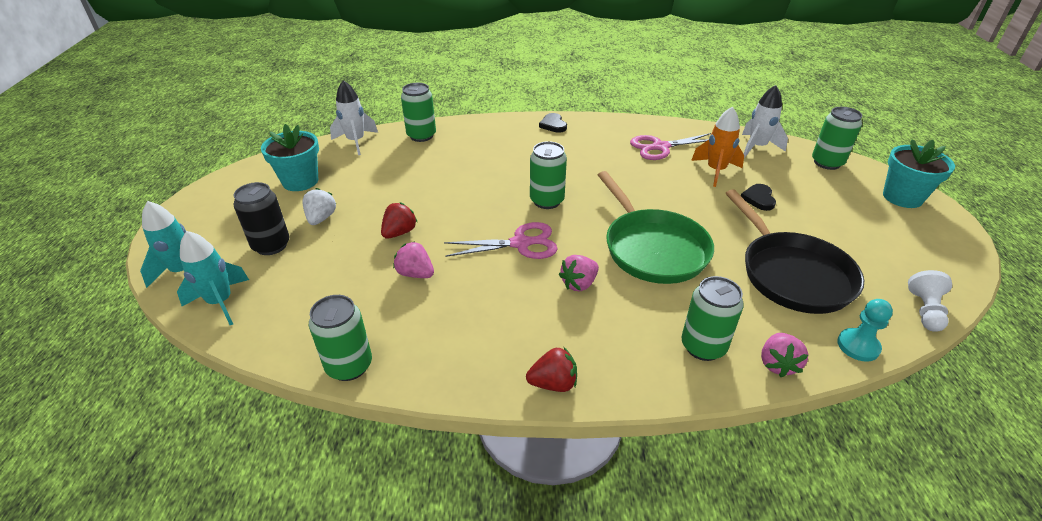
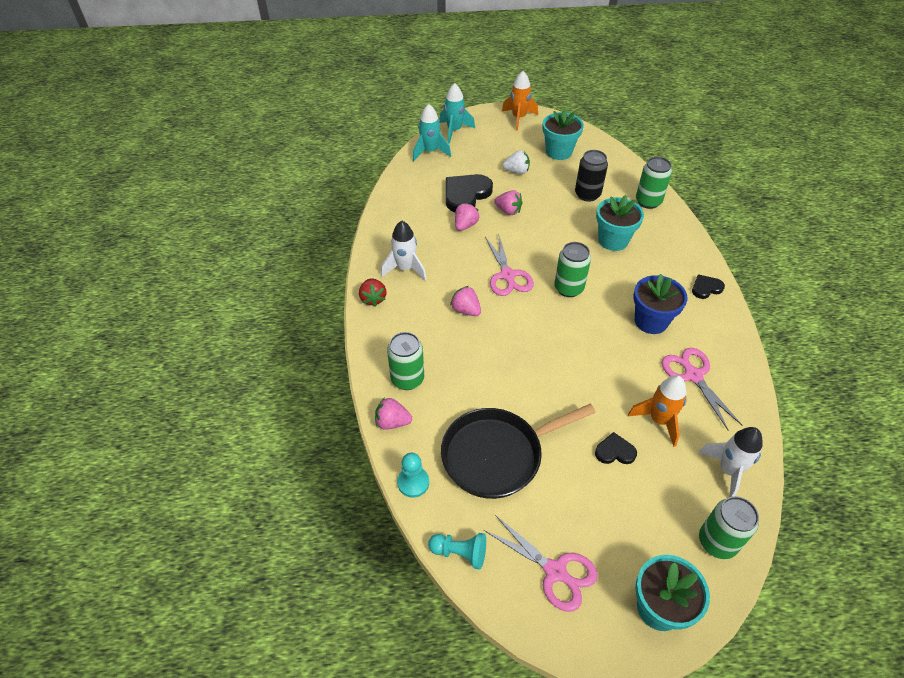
camera: 85 degrees right, 10 degrees up
(202, 206) = (518, 118): none -> orange rocket
(271, 245) = (483, 157): black can -> black can (587, 194)
(349, 269) = (466, 195): none -> black heart
(349, 366) = (384, 211): green can -> none
(356, 142) = (624, 167): white rocket -> white rocket (405, 269)
(399, 232) = (508, 211): red strawberry -> pink strawberry
(476, 164) = (613, 240): none -> turquoise flower pot
(595, 158) = (651, 321): none -> blue flower pot
(652, 248) = (516, 357): green pan -> none
(905, 247) = (556, 572): none -> pink scissors
(925, 310) = (460, 553): white pawn -> turquoise pawn

